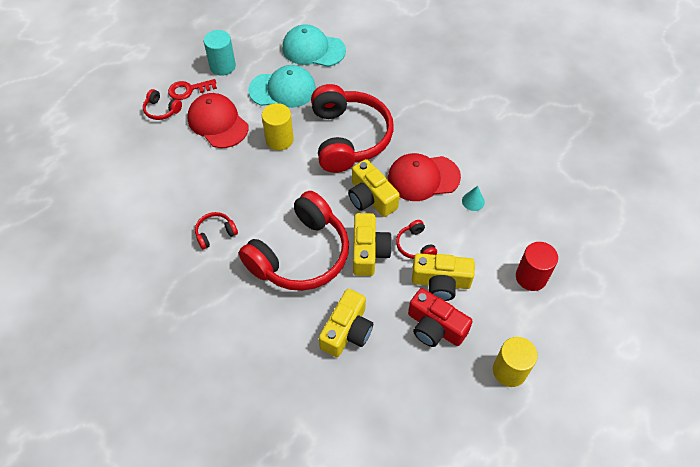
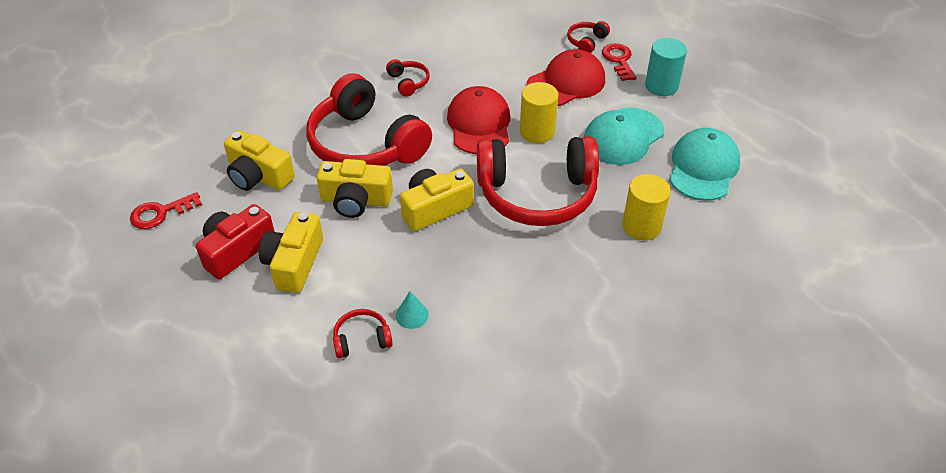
camera: 95 degrees right, 10 degrees down
(283, 89) = (623, 136): turquoise cap -> turquoise cap turned 45 degrees clockwise
(402, 401) = (160, 213): none -> red key
(415, 245) = (354, 244): red headphones -> red headphones (362, 339)
(423, 178) = (460, 264): red cap -> red cap (479, 124)
(509, 371) = (154, 314): yellow cylinder -> yellow cylinder (641, 226)
(531, 277) = (273, 362): red cylinder -> none

